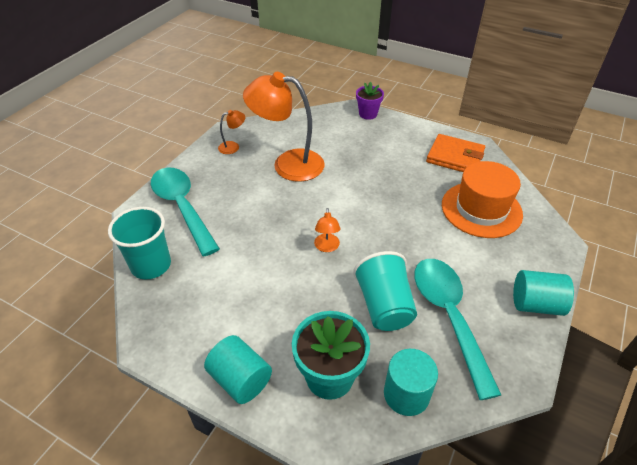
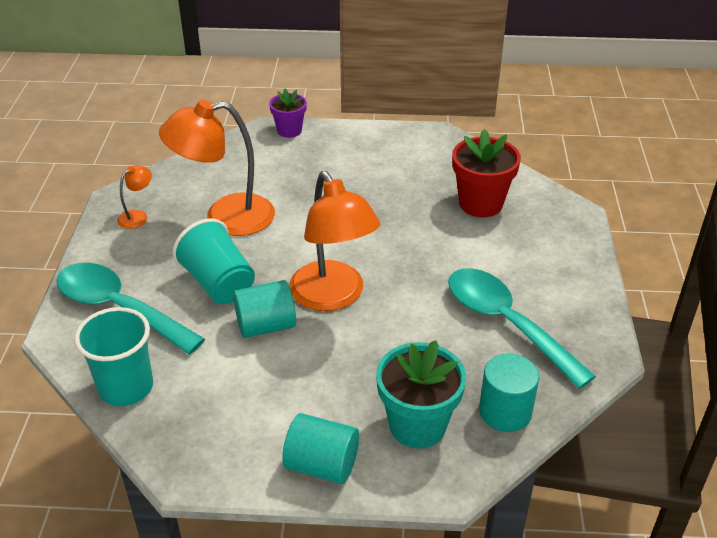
camera: 25 degrees left, 5 degrees down
(327, 247) = (333, 297): orange lamp -> orange lamp, size x2.30
(384, 306) = (433, 336): turquoise cup -> turquoise cup (218, 283)
(455, 157) = (421, 154): orange wallet -> none
(481, 209) = (480, 204): orange hat -> red flower pot
(536, 304) = (584, 282): turquoise cylinder -> turquoise cylinder (266, 325)

